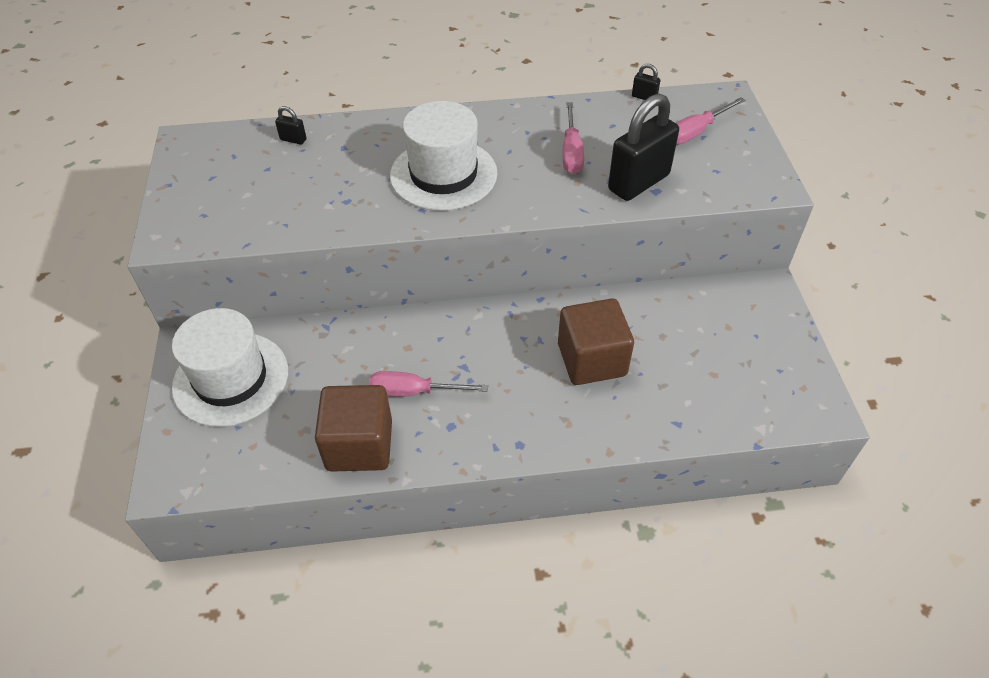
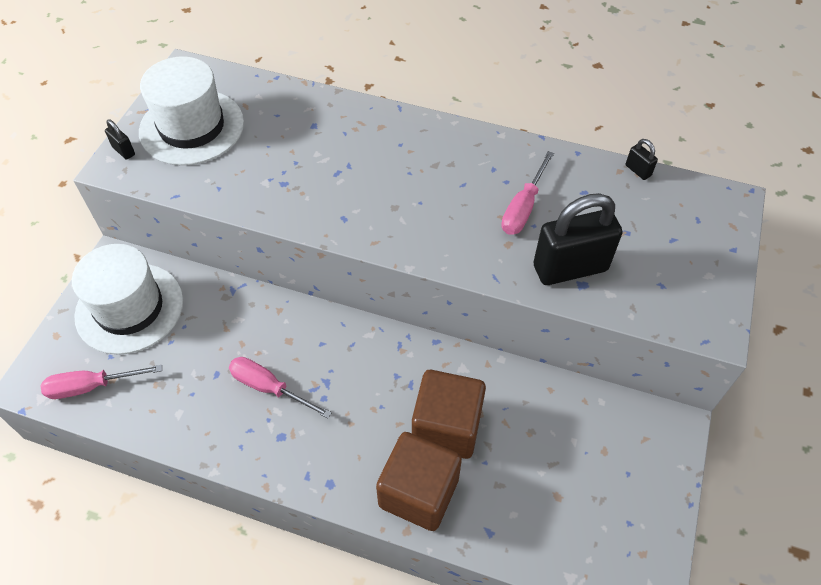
camera: 25 degrees right, 5 degrees up
(293, 140) = (275, 101): black padlock -> black padlock (123, 151)
(359, 445) = (195, 419): brown cube -> brown cube (418, 492)
(443, 174) = (386, 187): white hat -> white hat (192, 127)
(696, 132) = (668, 231): pink screwdriver -> pink screwdriver (92, 386)

